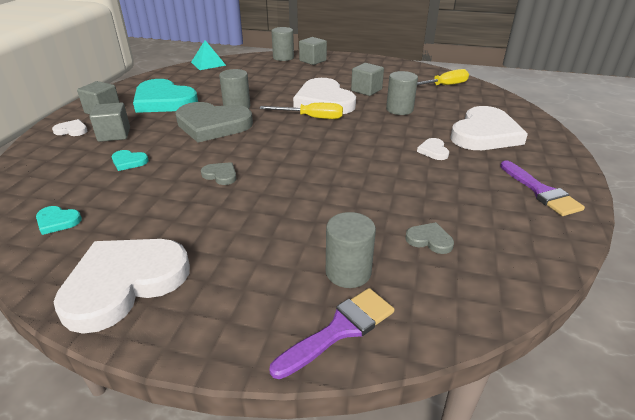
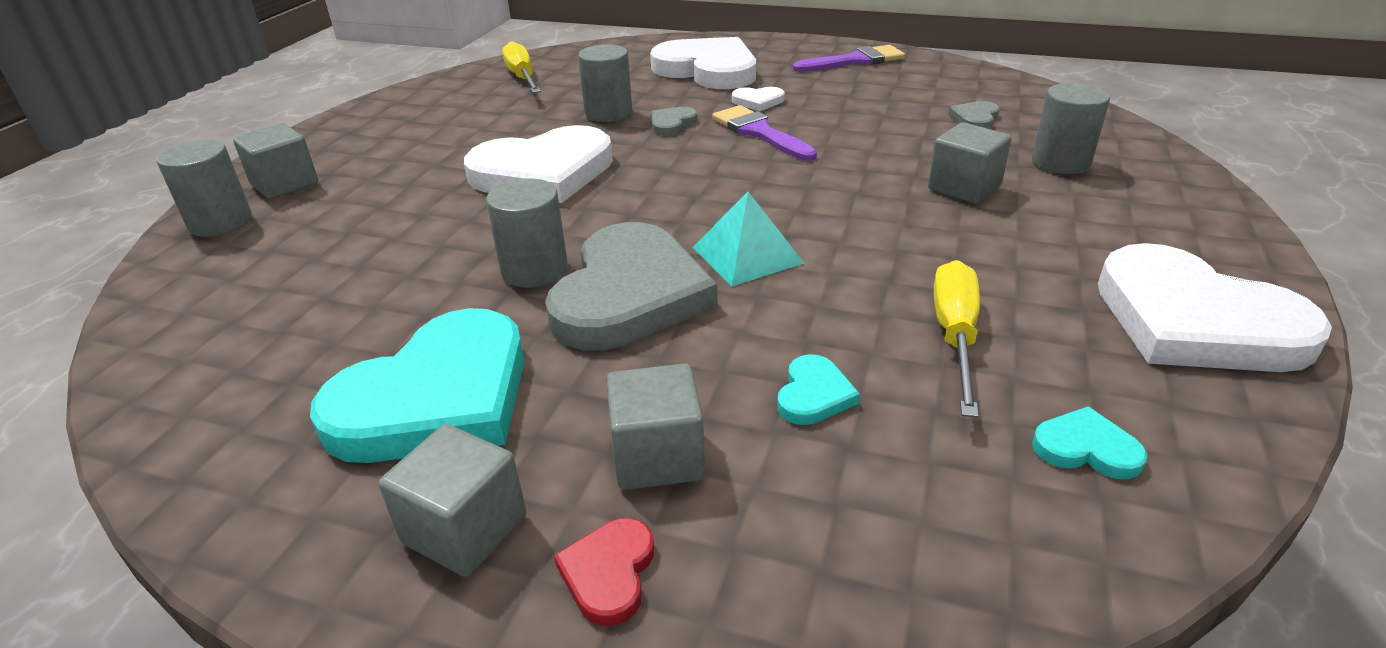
camera: 85 degrees left, 0 degrees up
(57, 221) = (1086, 448): turquoise heart -> turquoise heart turned 90 degrees counterclockwise
(72, 130) = (609, 573): white heart -> red heart
(208, 63) = (148, 348): turquoise pyramid -> turquoise pyramid (747, 255)
(220, 175) = (855, 265): grey heart -> grey heart (672, 124)
(311, 118) = (621, 184): yellow screwdriver -> yellow screwdriver (955, 336)
(340, 329) = (1156, 168): purple brush -> purple brush (759, 132)
(366, 90) = (508, 134): grey cube -> grey cube (964, 187)

